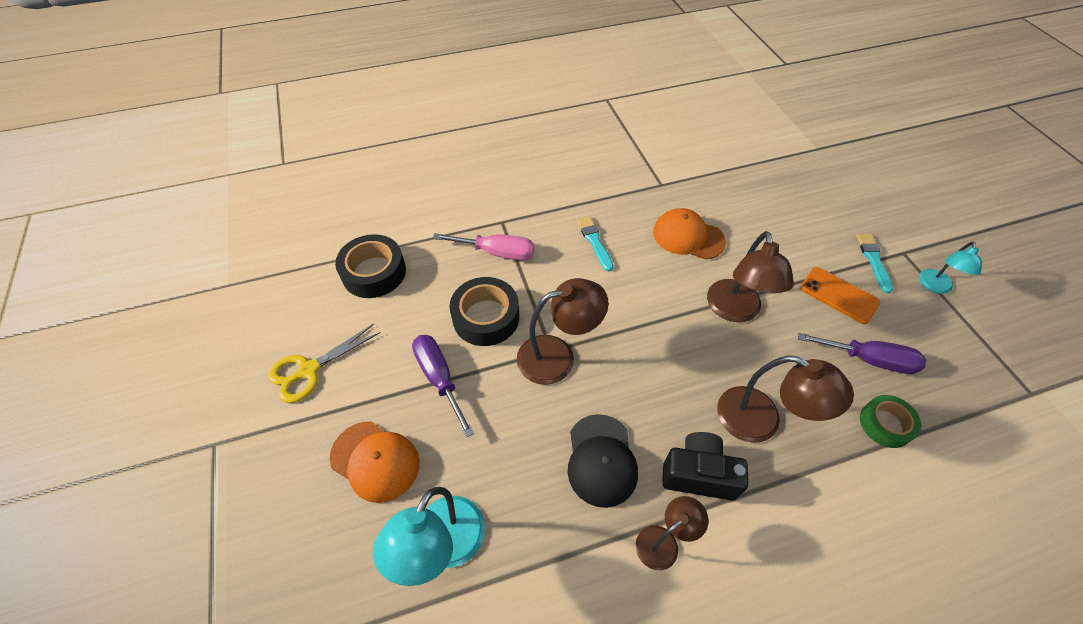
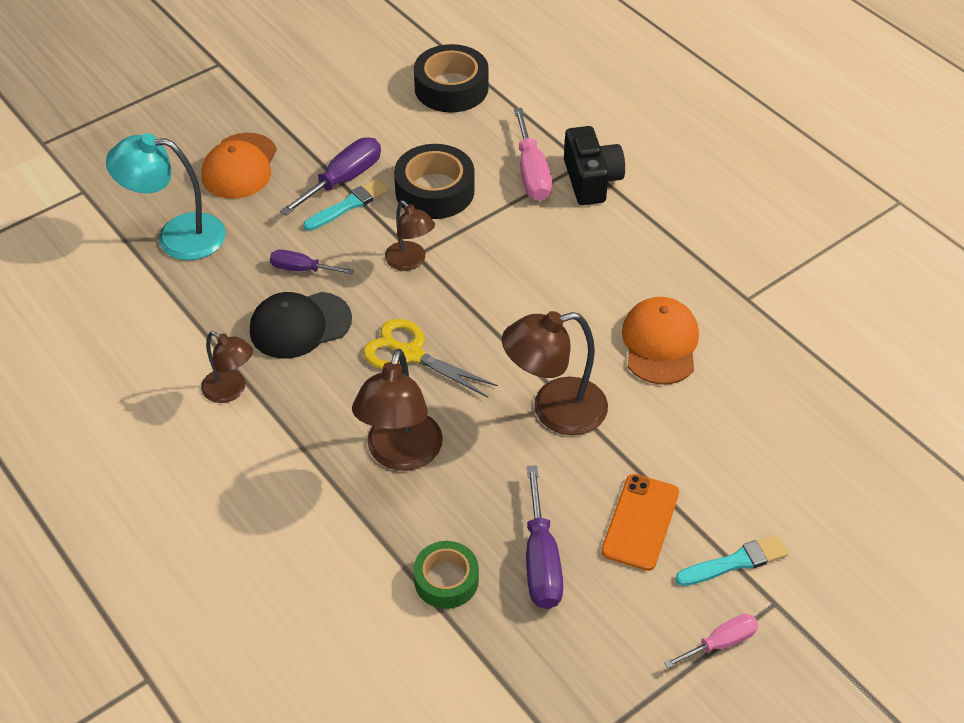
camera: 70 degrees right, 5 degrees down
(308, 370) = (313, 89): yellow scissors -> yellow scissors (410, 354)
(534, 440) = (302, 269): none -> purple screwdriver
(557, 356) = (410, 261): brown lamp -> brown lamp, size x0.61
(594, 241) = (598, 253): turquoise brush -> turquoise brush (348, 205)
(698, 474) = (313, 407): black camera -> black camera (591, 180)
(934, 287) = (721, 643): turquoise lamp -> pink screwdriver

